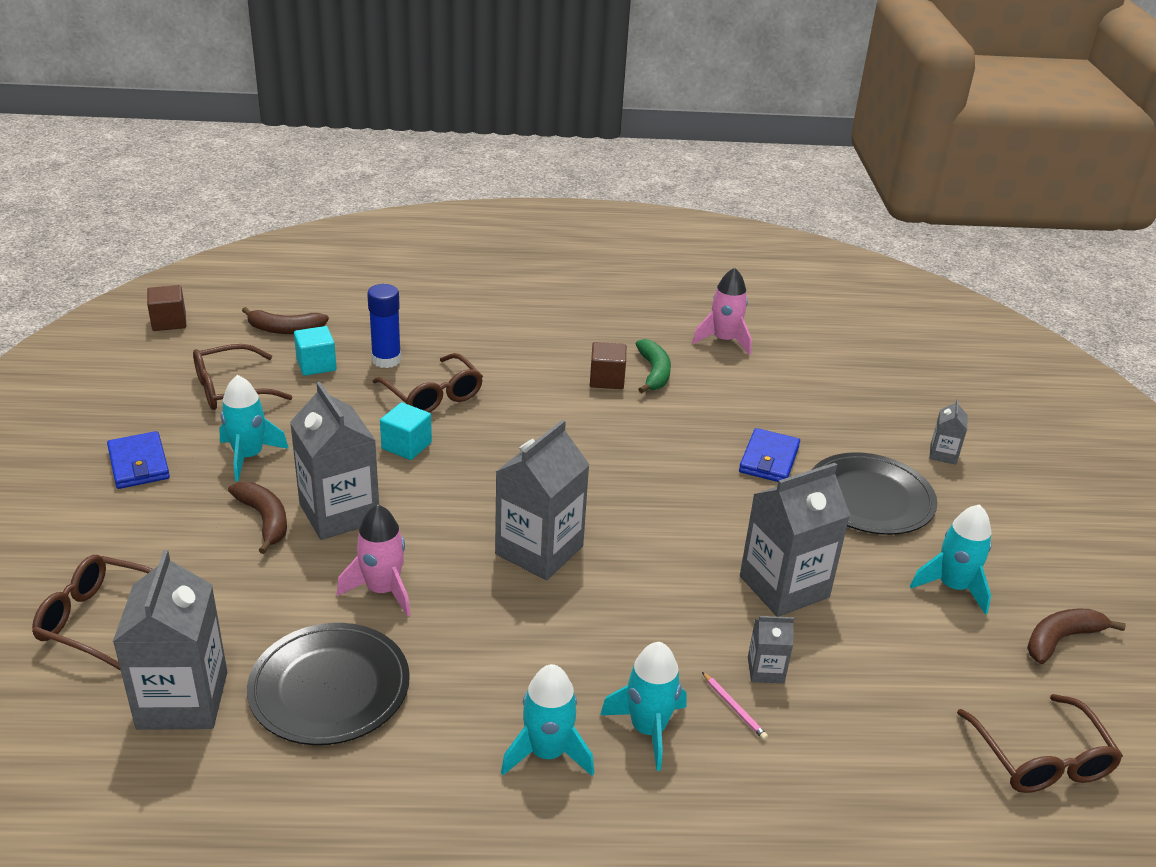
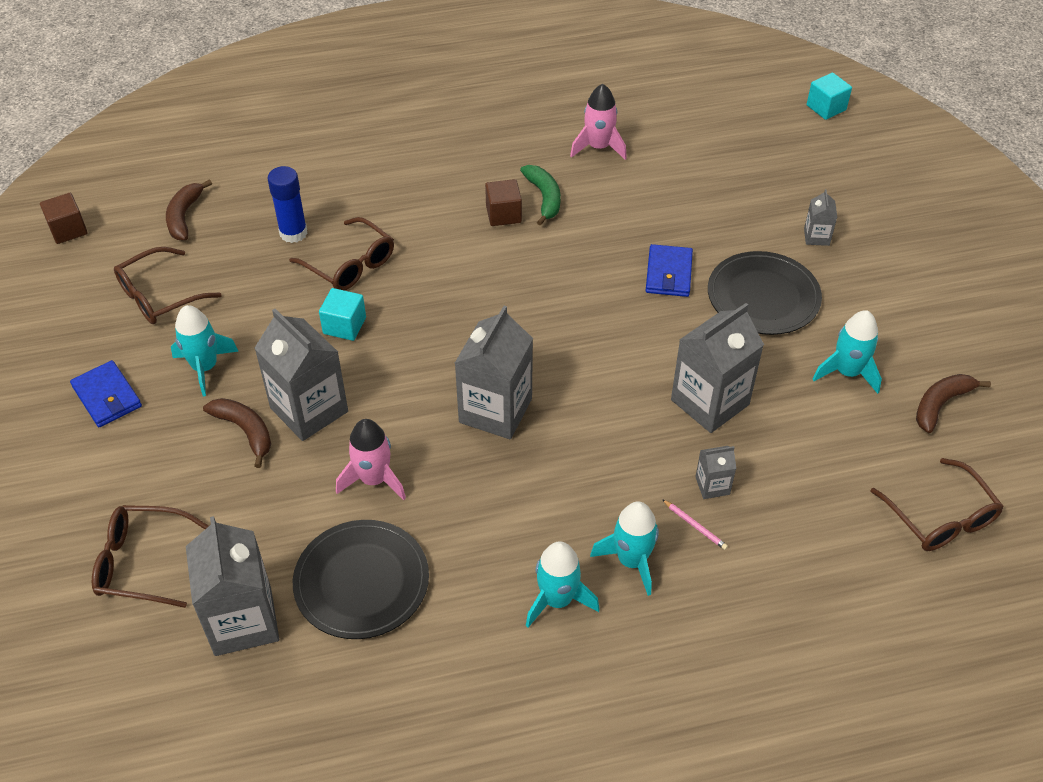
camera: 10 degrees left, 15 degrees up
(285, 329) = (184, 216): brown banana -> brown banana turned 105 degrees clockwise
(316, 365) = (229, 252): turquoise cube -> turquoise cube (826, 108)

